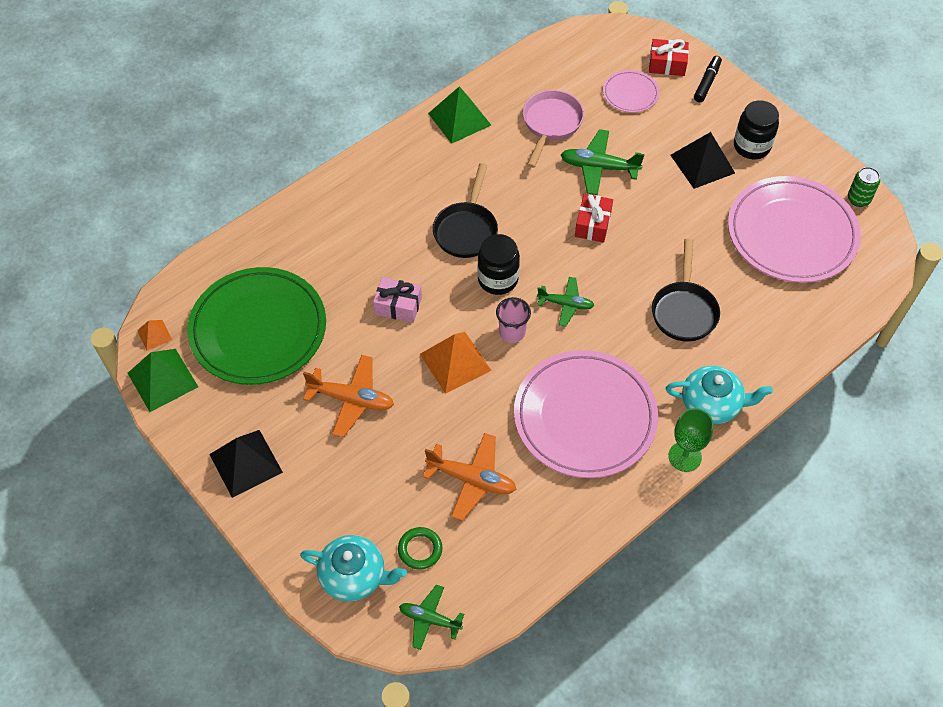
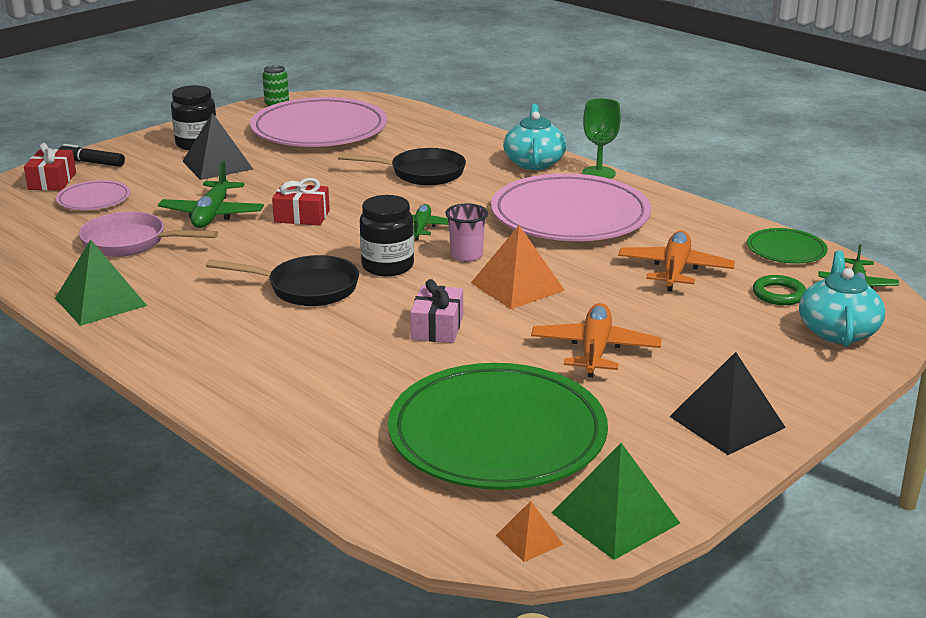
camera: 95 degrees left, 30 degrees down
(502, 581) = (786, 250): none -> green plate

